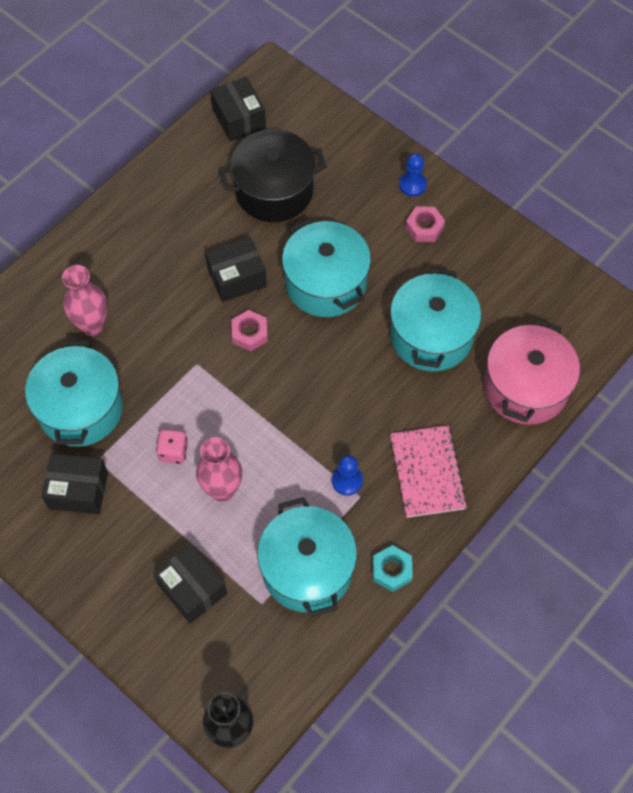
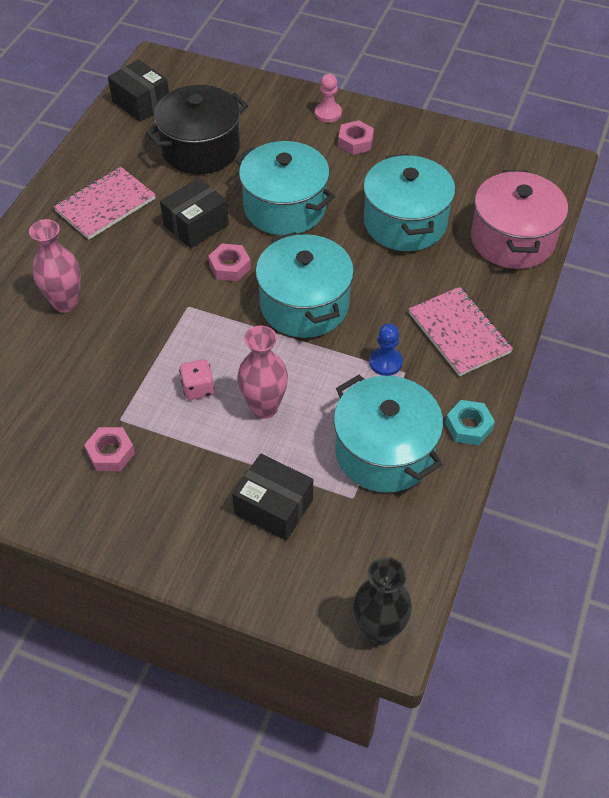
camera: 20 degrees left, 10 degrees down
(78, 490) = (111, 453): black box -> pink nut
(80, 409) = (82, 378): turquoise pot -> turquoise pot (304, 305)
(164, 229) = (105, 205): none -> pink notebook
(412, 185) = (328, 113): blue pawn -> pink pawn

